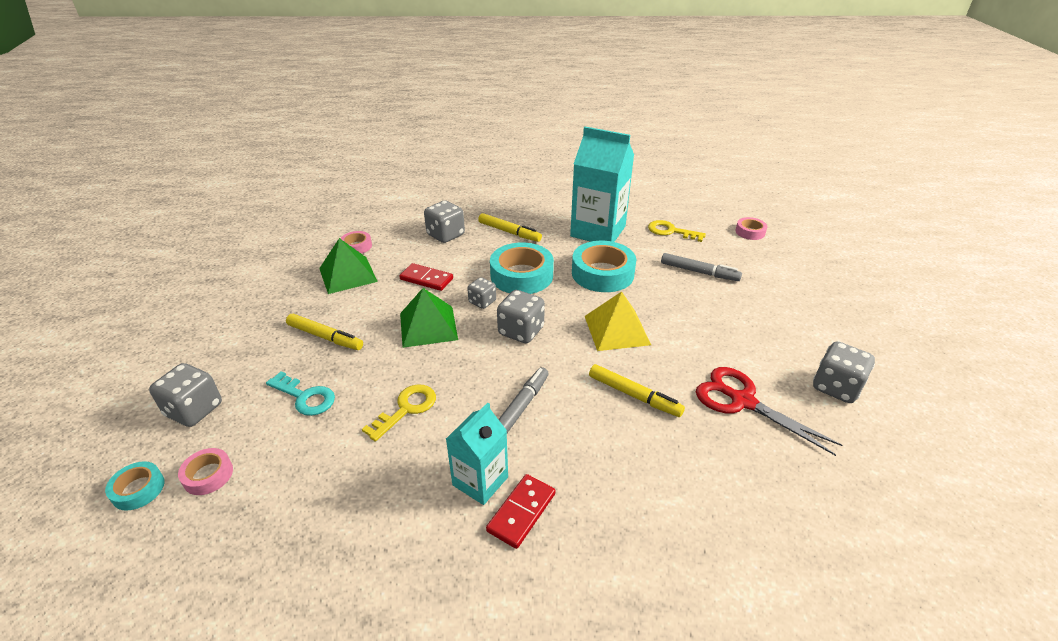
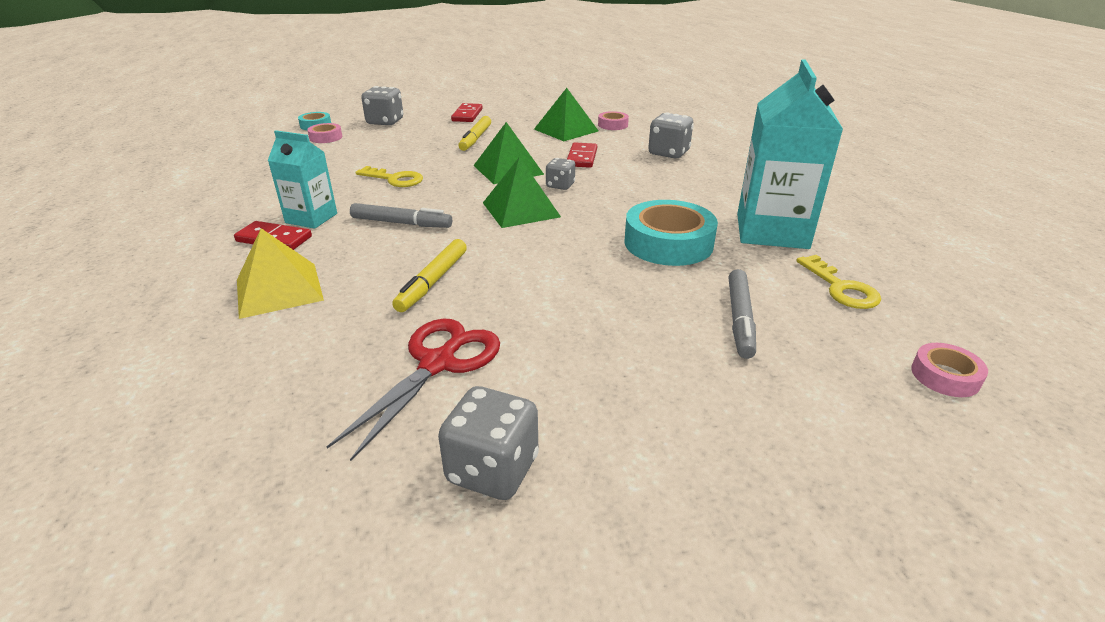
camera: 75 degrees right, 5 degrees down
(236, 334) = (467, 115): none -> red domino
(305, 397) = (403, 146): turquoise key -> none
(509, 232) = (708, 180): yellow marker -> none
(521, 275) = (623, 197): turquoise tape -> none
(521, 331) = (520, 209): grey dice -> green pyramid
(616, 330) = (551, 262): yellow pyramid -> yellow pyramid (279, 289)
(670, 231) = (841, 288): yellow key -> yellow key turned 150 degrees clockwise

